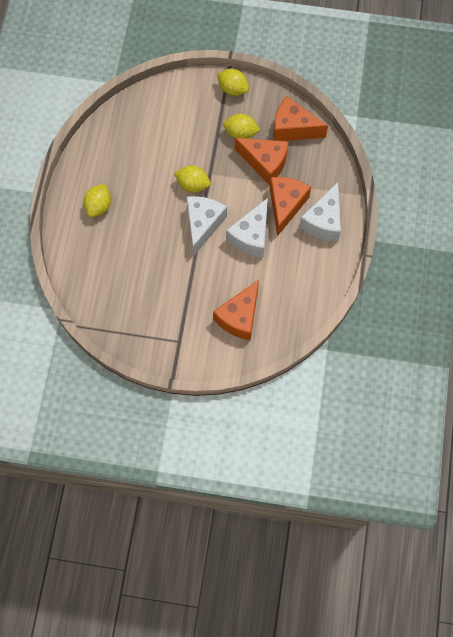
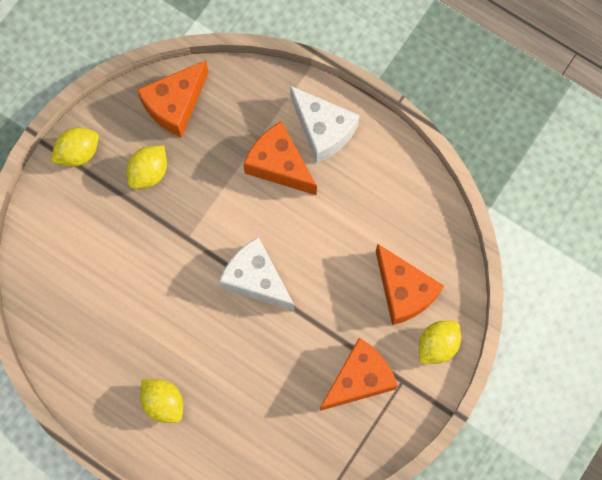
camera: 65 degrees left, 5 degrees up
(193, 185) = (193, 267): yellow lemon -> yellow lemon (437, 345)
(251, 236) = (301, 227): white cheese -> none
(265, 163) = (207, 162): orange cheese -> orange cheese (359, 379)

